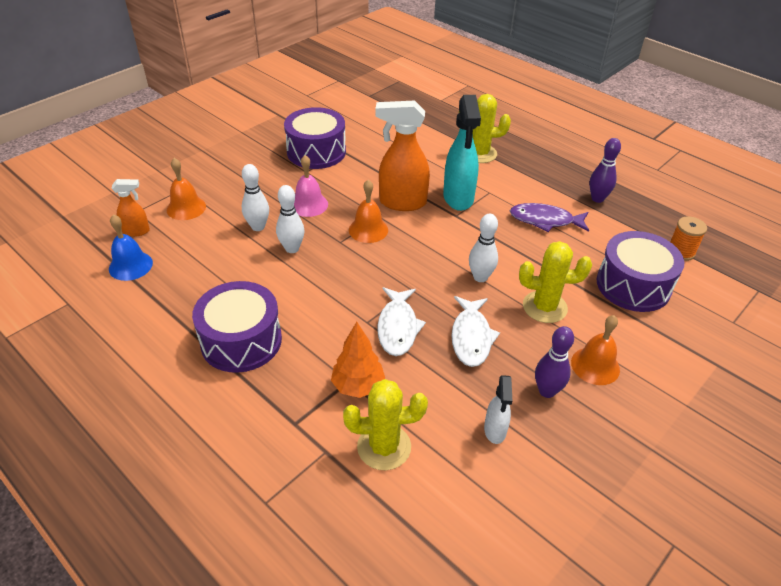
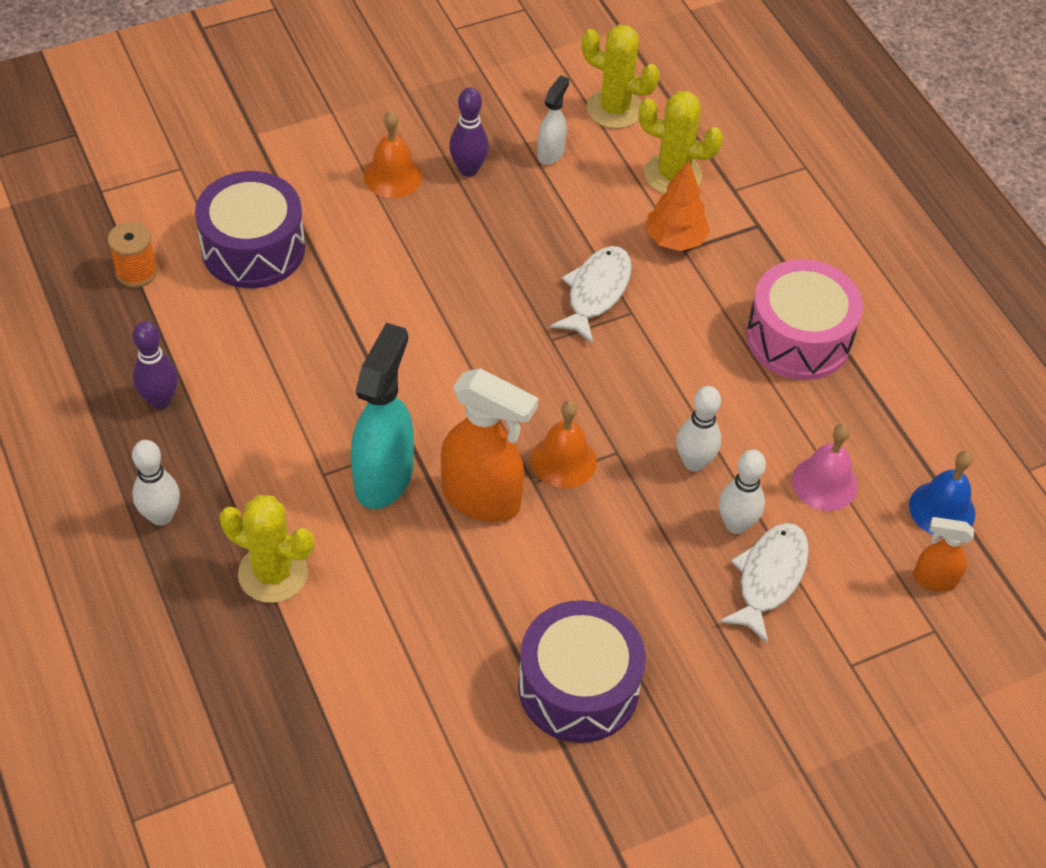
camera: 160 degrees left, 10 degrees up
(186, 208) = (849, 609): orange bell -> none
(241, 341) = (798, 338): purple drum -> pink drum
(309, 204) = (639, 547): pink bell -> pink bell (824, 483)
(471, 337) = (512, 252): white fish -> white fish (769, 578)
(480, 277) = (447, 326): white bowling pin -> white bowling pin (161, 516)
(544, 307) = (394, 258): yellow cactus -> yellow cactus (614, 109)
(545, 220) = (280, 387): purple fish -> none

